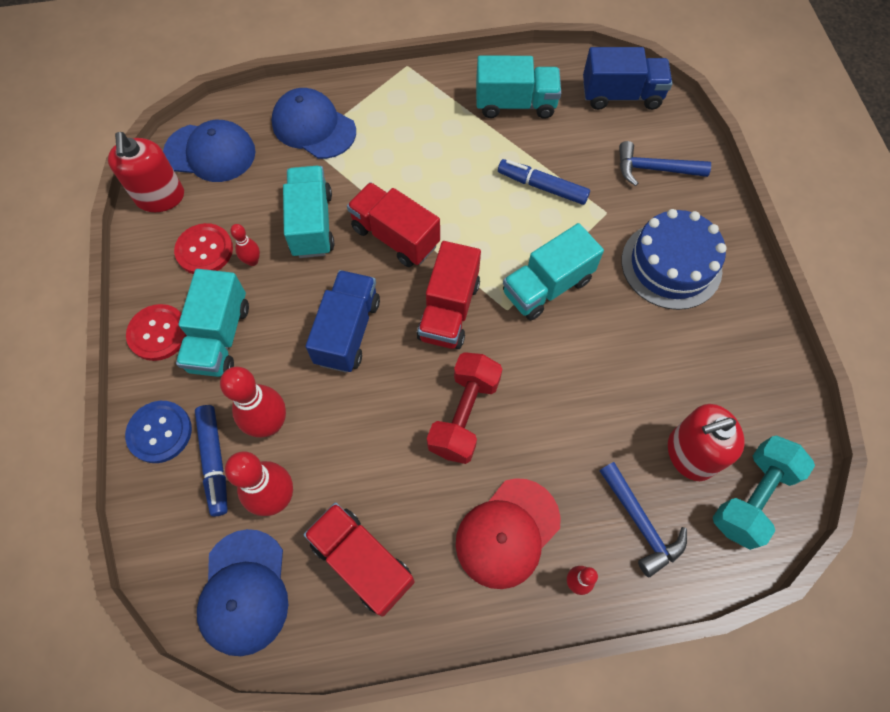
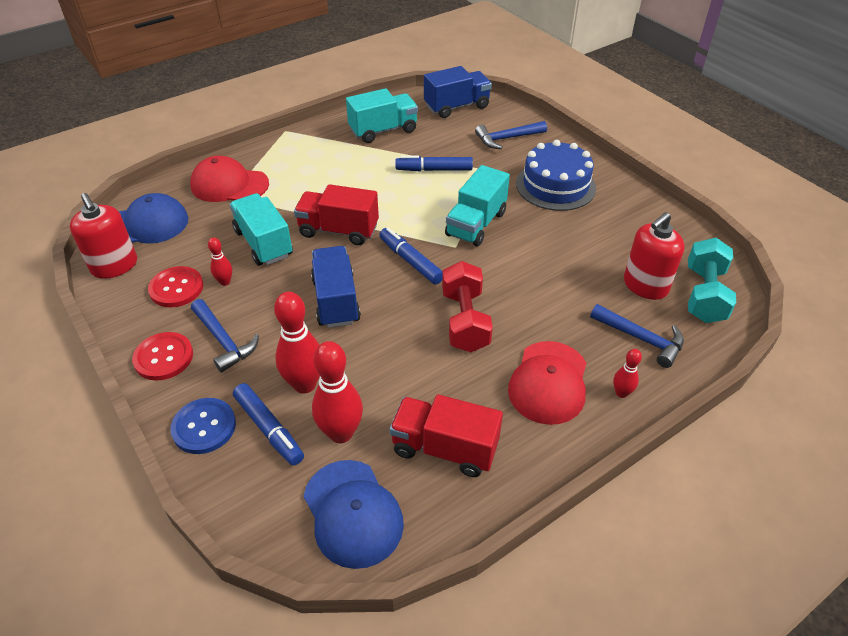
camera: 25 degrees left, 20 degrees down
(220, 337) = (224, 341): turquoise truck -> blue hammer
(313, 127) = (229, 185): blue cap -> red cap
(449, 310) = (410, 261): red truck -> blue marker

